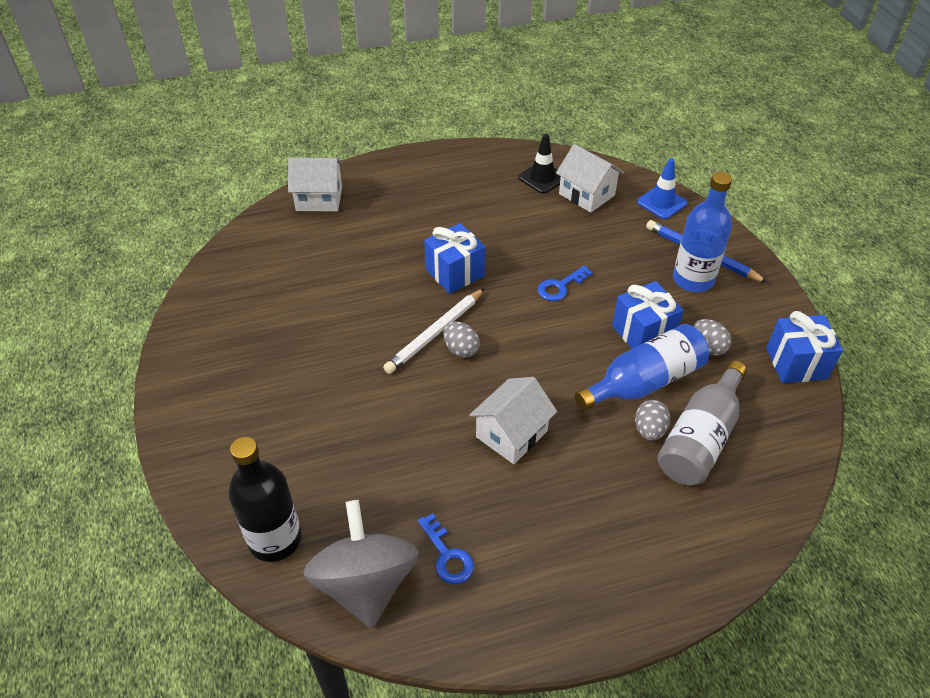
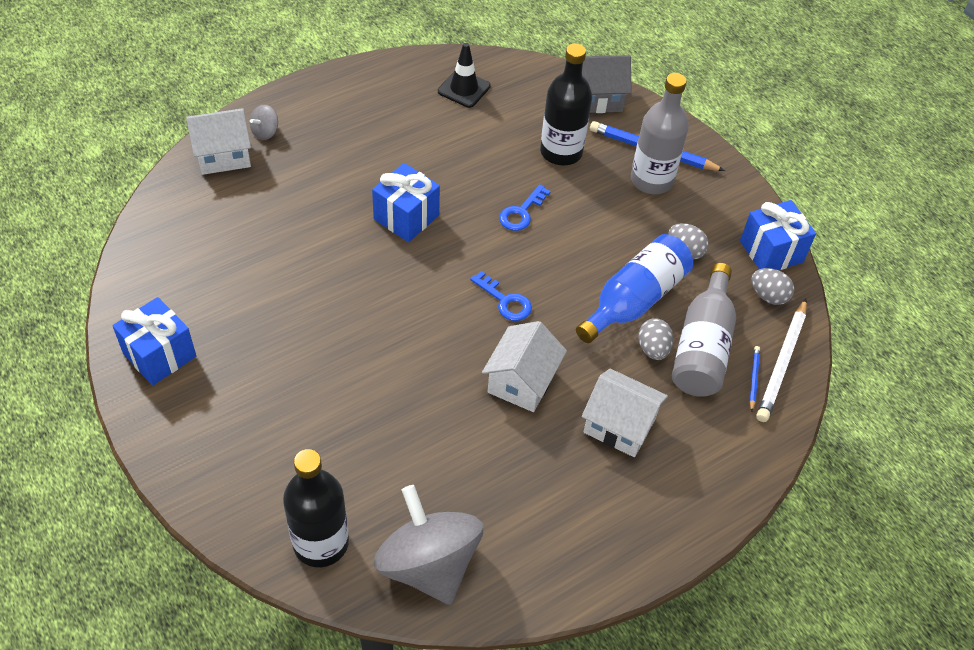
camera: 20 degrees left, 5 degrees up
(360, 186) = (265, 132): none -> grey spinning top
(434, 333) = (408, 290): white pencil -> white pencil (781, 363)
(447, 555) = (498, 517): blue key -> blue key (505, 301)
(461, 349) = (441, 302): grey egg -> grey egg (768, 296)
(586, 194) = (517, 101): white house -> white house (619, 425)
(613, 242) = (561, 152): none -> black bottle
(643, 332) = (618, 247): blue gift -> blue gift (159, 355)
(661, 202) = (597, 98): blue traffic cone -> grey house
(693, 279) = (651, 180): blue bottle -> grey bottle
(746, 479) = (754, 378): none -> blue pencil

